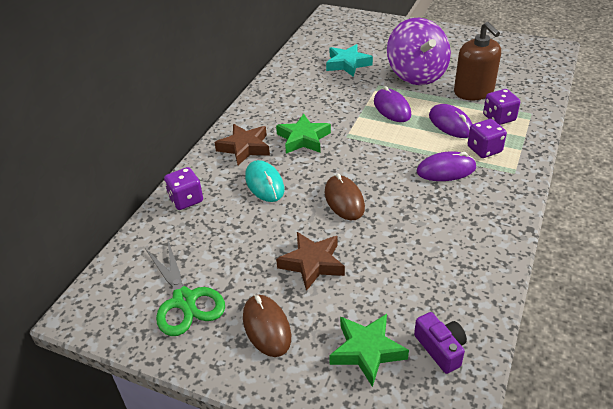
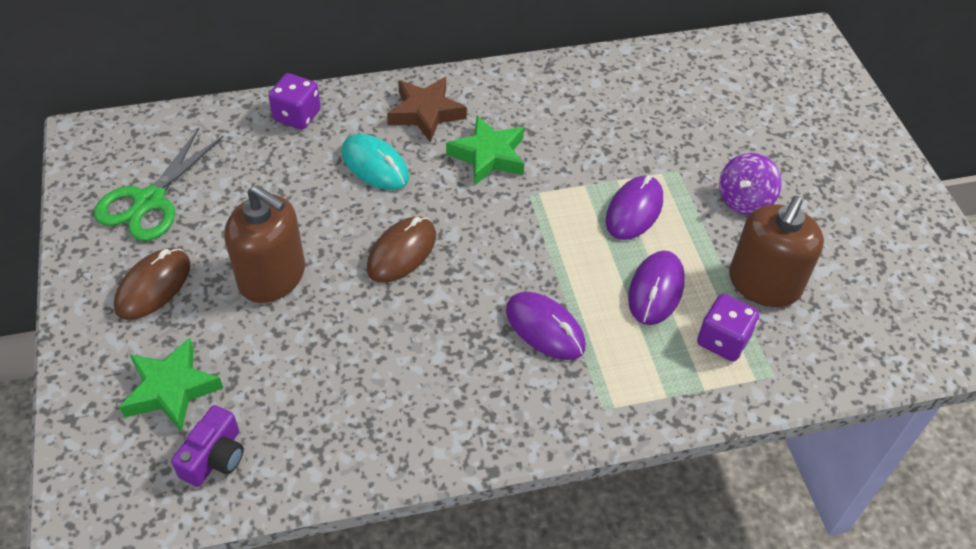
camera: 50 degrees right, 10 degrees up
(264, 183) = (375, 165): turquoise mouse -> turquoise mouse turned 75 degrees counterclockwise
(312, 263) = (272, 276): brown star -> brown soap dispenser
(347, 64) = (696, 115): turquoise star -> none
(416, 74) = (744, 200): purple spinning top -> purple spinning top, size x0.54
(484, 149) = (628, 353): purple dice -> none

